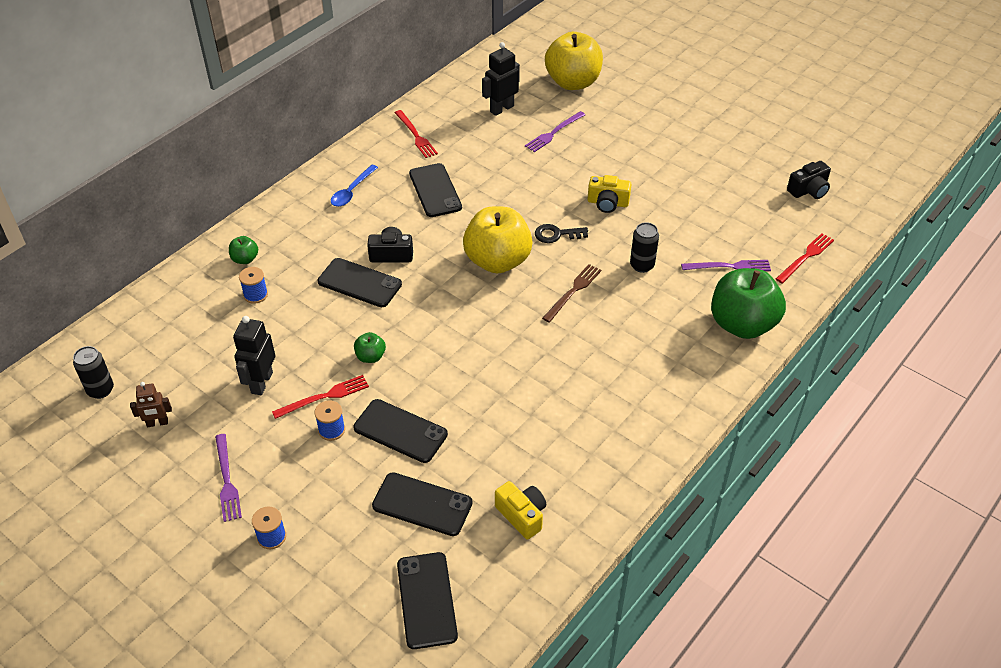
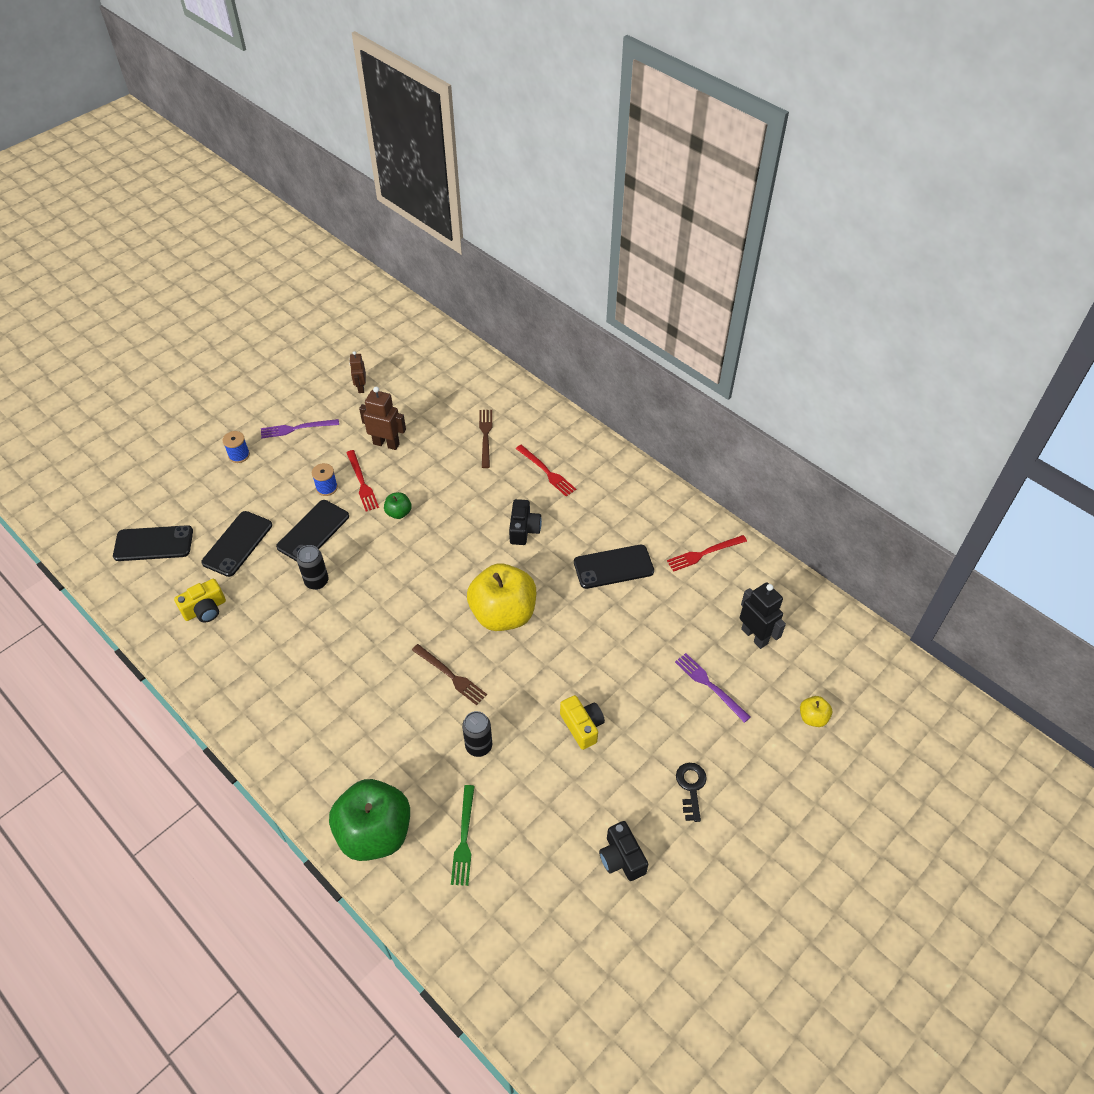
camera: 95 degrees right, 5 degrees up
(100, 390) = (401, 355): black can -> black can (317, 581)
(245, 259) = (530, 427): green apple -> none
(255, 295) = (485, 436): blue spool -> brown fork
(261, 382) = (386, 444): black robot -> brown robot
(352, 191) = (616, 500): blue spoon -> none
(359, 283) = (489, 505): black phone -> none
(556, 234) = (536, 670): black key -> black key (691, 787)
(573, 82) = (812, 717): yellow apple -> yellow apple, size x0.43
(607, 203) = (582, 726): yellow camera -> yellow camera turned 135 degrees clockwise
(729, 266) = (464, 838): purple fork -> green fork
(806, 257) = (467, 933): red fork -> red fork (546, 472)
(808, 190) = (589, 973): black camera -> black camera (621, 858)

